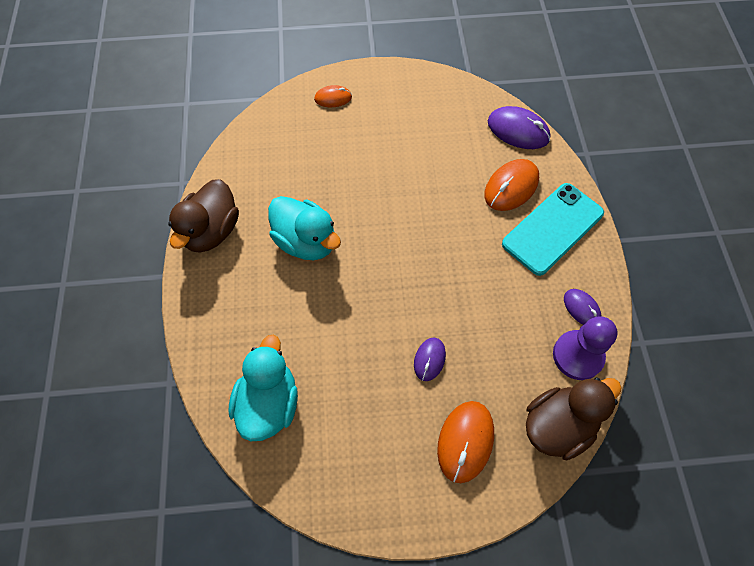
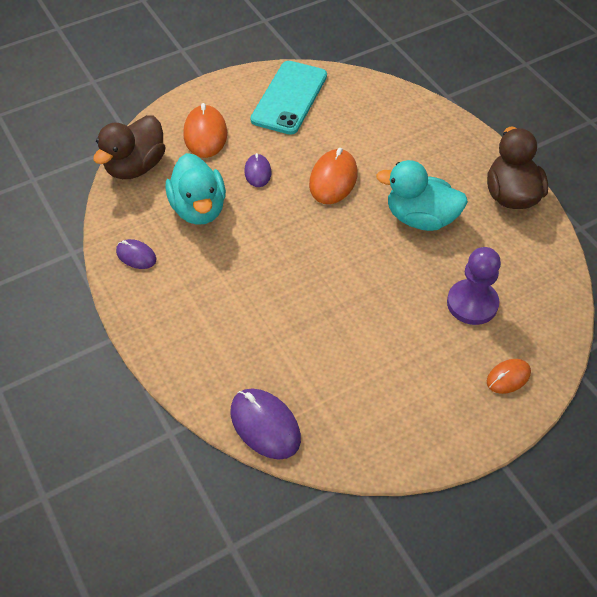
camera: 155 degrees right, 10 degrees down
(269, 403) = (365, 107): turquoise duck -> turquoise duck (199, 209)
(511, 187) = (246, 348): orange mouse -> orange mouse (333, 179)
(518, 130) = (265, 425): purple mouse -> purple mouse turned 45 degrees clockwise
(553, 229) = (185, 319): turquoise phone -> turquoise phone (289, 97)
(577, 356) = (131, 218): purple pawn -> purple pawn (472, 303)

